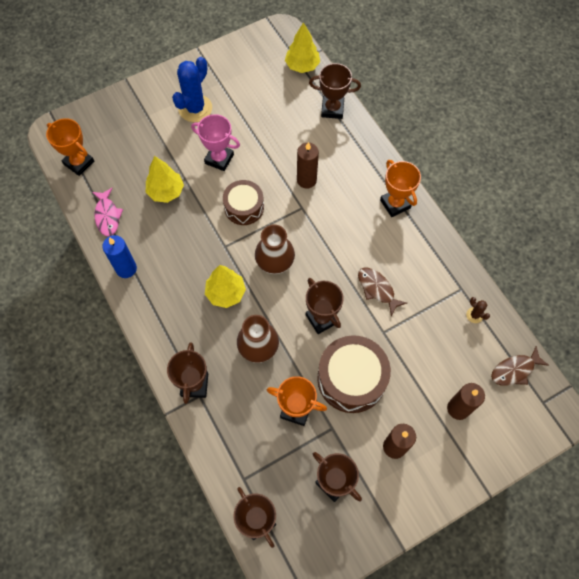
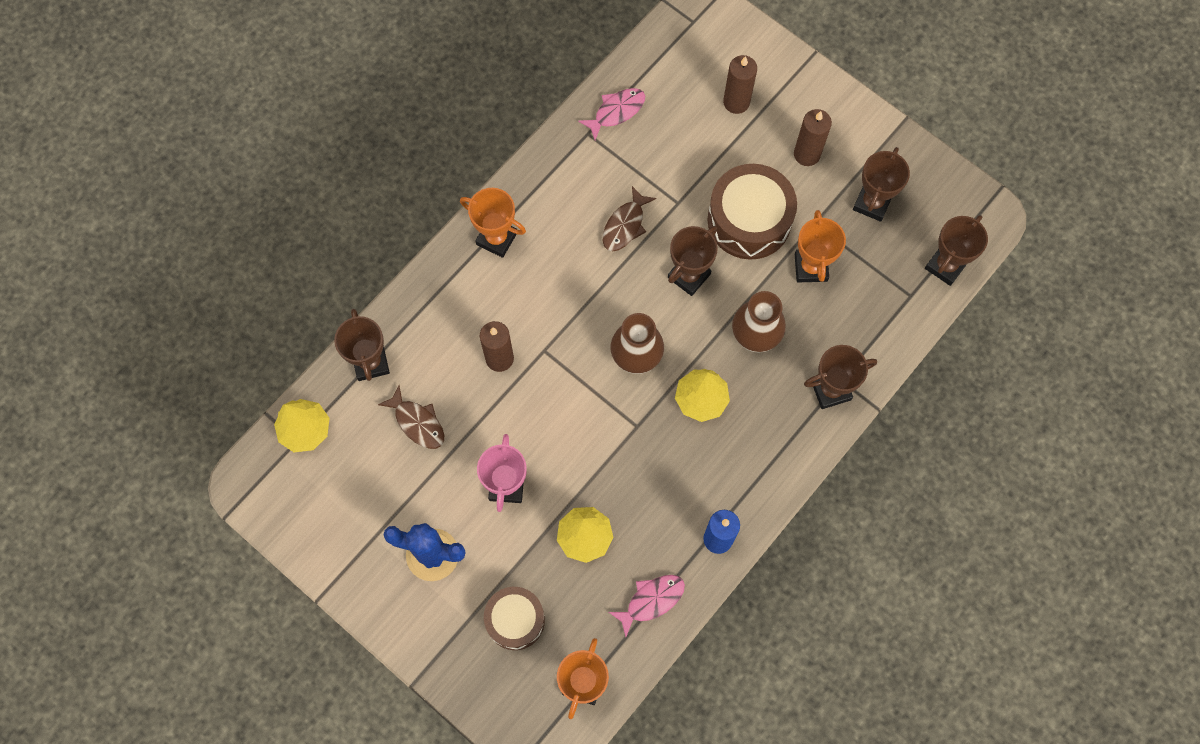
camera: 110 degrees left, 5 degrees up
(244, 207) = (571, 423): brown drum -> brown drum (515, 620)
(395, 204) = (496, 238): orange trophy -> orange trophy turned 75 degrees clockwise
(474, 315) = (616, 111): brown cactus -> pink fish
(514, 370) = (667, 56): brown fish -> brown fish (417, 422)

